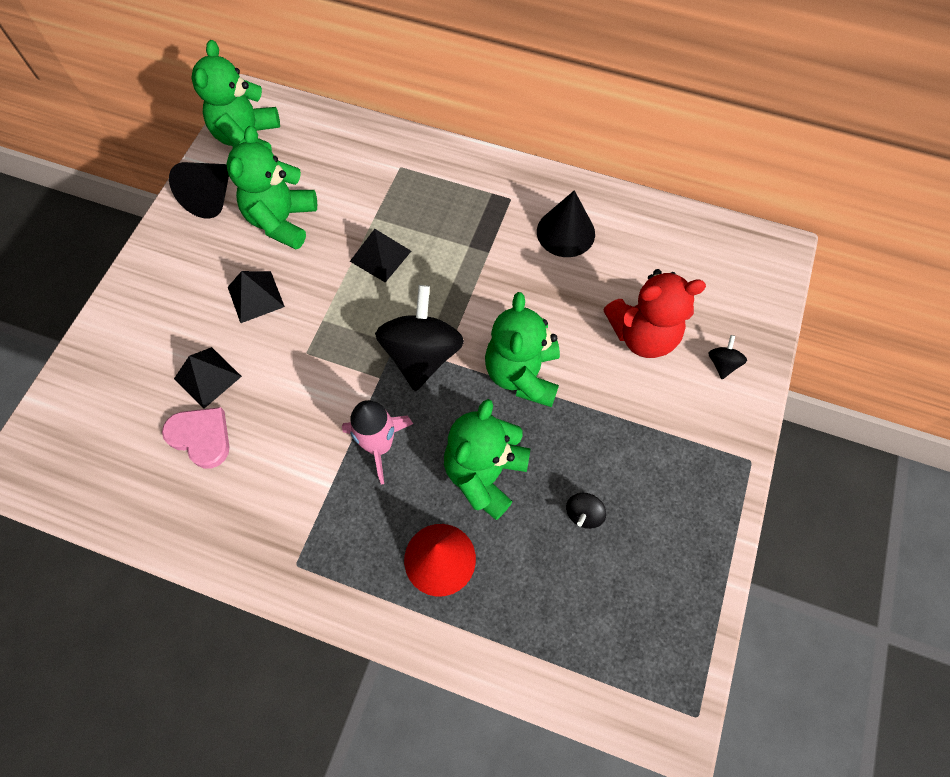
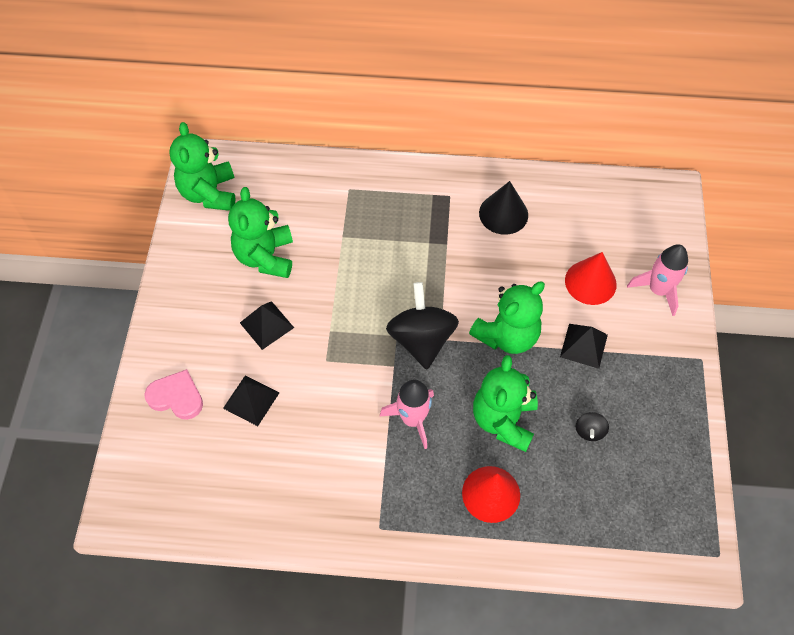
camera: 15 degrees left, 5 degrees down
(201, 437) = (264, 449): pink heart -> pink heart (176, 397)
(211, 197) = (196, 250): black cone -> none
(380, 256) = (359, 267): black pyramid -> black pyramid (583, 345)
(522, 374) = (507, 335): green teddy bear -> green teddy bear turned 120 degrees counterclockwise
(643, 335) = (590, 282): red teddy bear -> red cone
(722, 364) = (658, 290): black spinning top -> pink rocket

